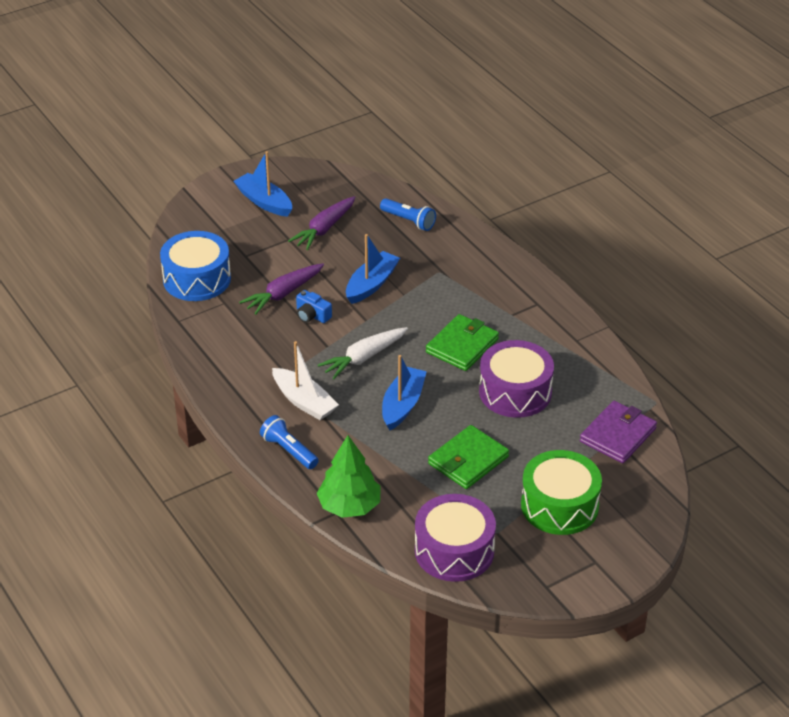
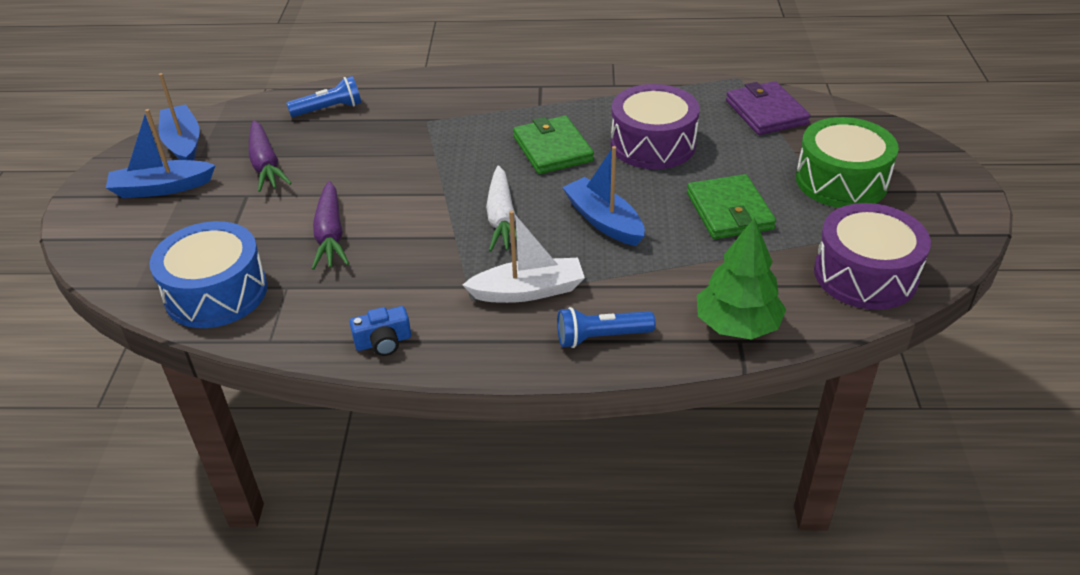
camera: 55 degrees left, 0 degrees up
(312, 315) = (391, 227): blue camera -> blue camera (383, 342)
(371, 284) = (393, 168): blue boat -> blue boat (183, 143)

